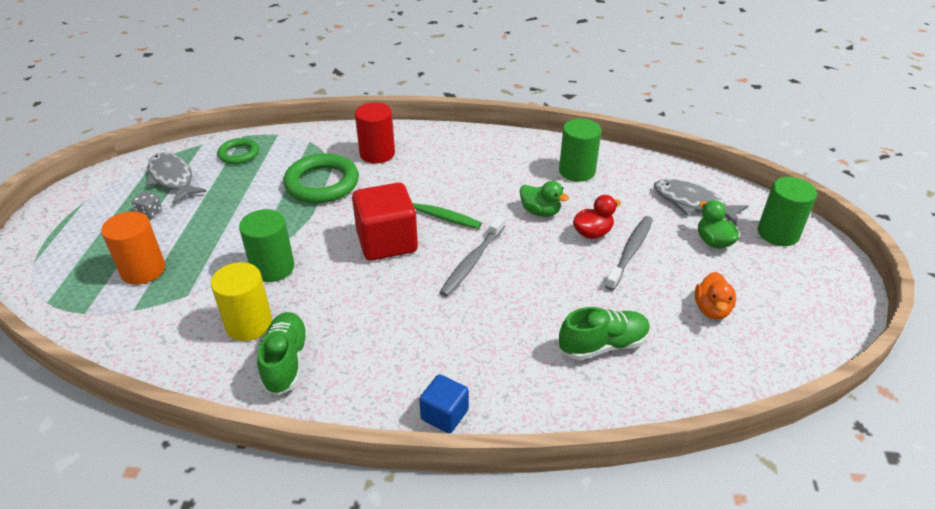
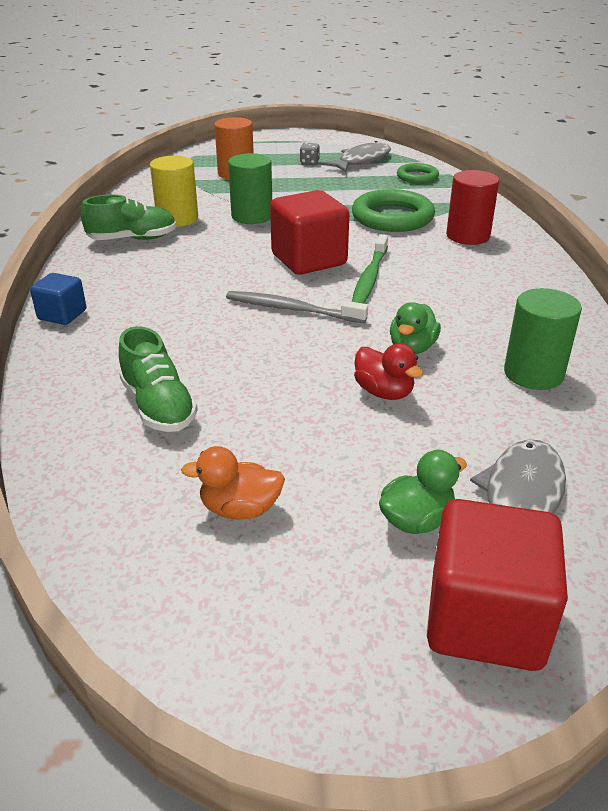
camera: 80 degrees right, 5 degrees down
(630, 252) = (352, 427): grey toothbrush -> none
(778, 233) = (485, 620): green cylinder -> red cube

